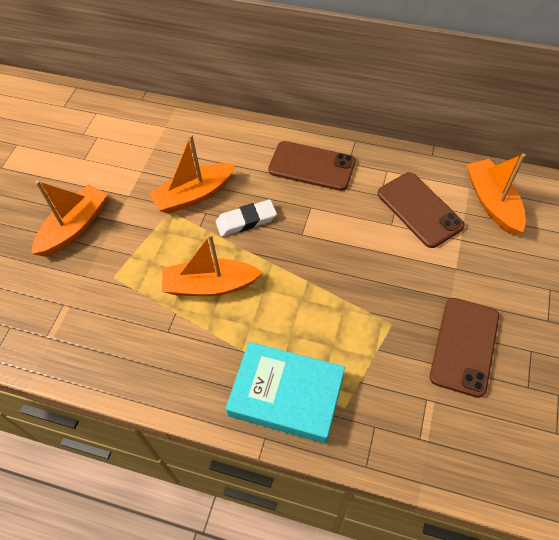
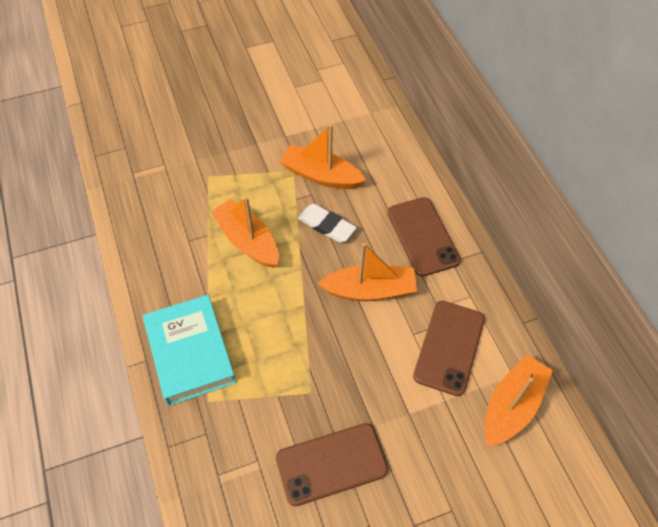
camera: 50 degrees right, 0 degrees up
(74, 227) = (230, 125): orange boat -> orange boat (370, 290)

